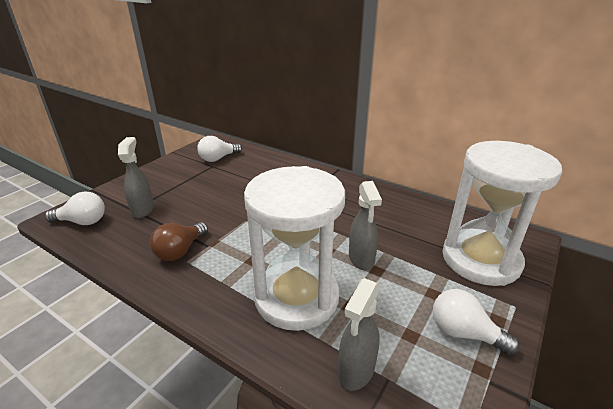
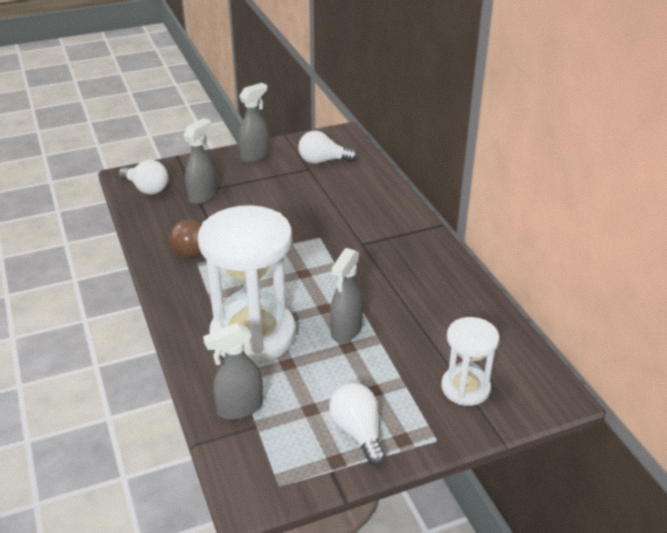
camera: 35 degrees right, 5 degrees up
(162, 170) = (255, 156): none -> grey spray bottle
(480, 260) = (465, 388): white hourglass -> white hourglass, size x0.54

